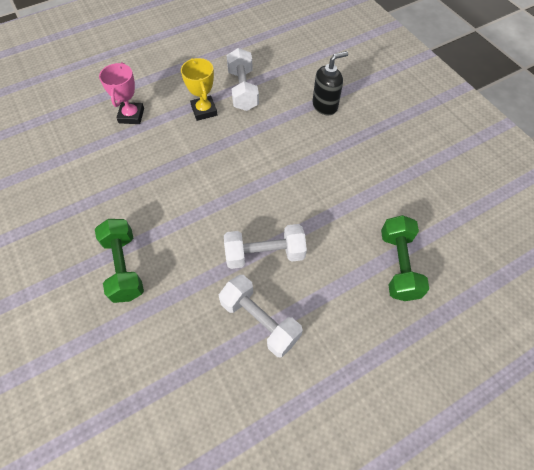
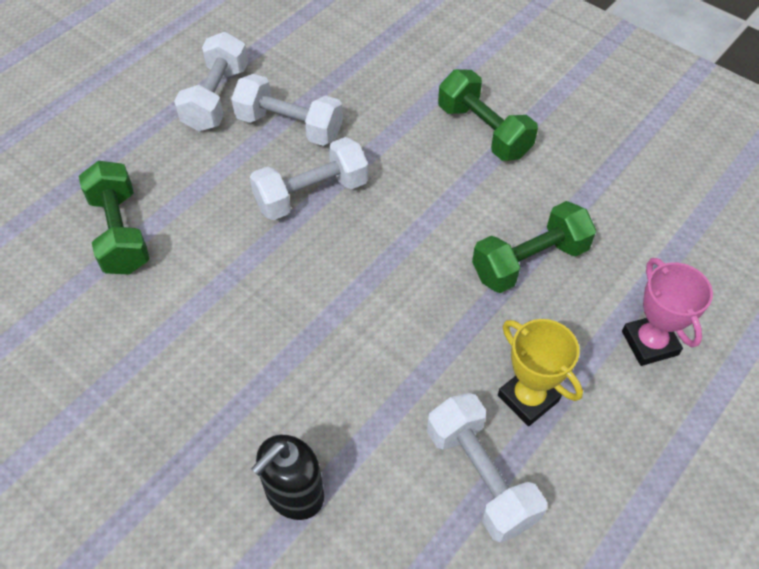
camera: 160 degrees right, 5 degrees down
(159, 170) = (529, 262): none -> green dumbbell
(310, 374) = (216, 98): none -> white dumbbell

